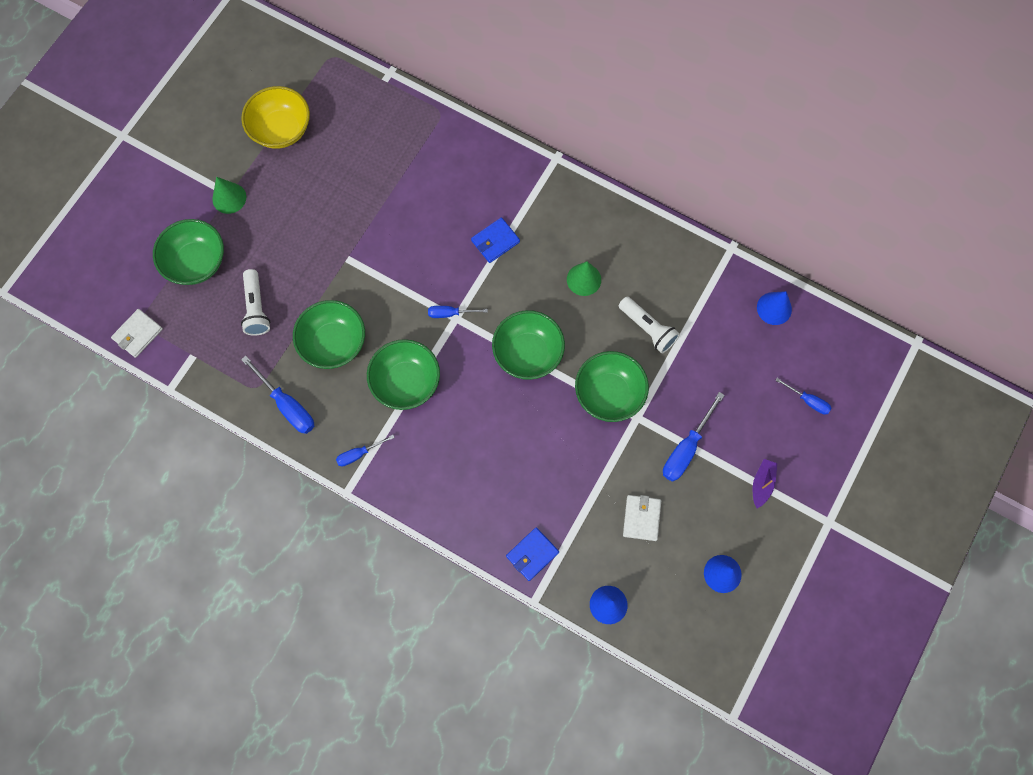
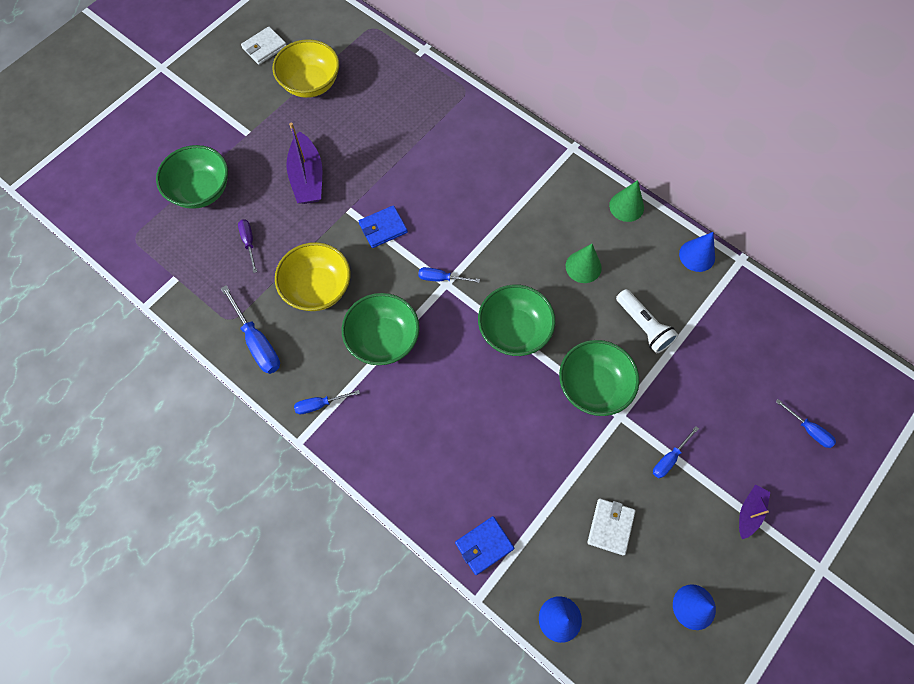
camera: 10 degrees right, 5 degrees down
(138, 334) = (127, 248): white wallet -> white wallet (264, 47)
(229, 198) = (247, 137): green cone -> green cone (626, 206)
(256, 308) = (249, 242): white flashlight -> purple screwdriver
(299, 231) = (307, 177): none -> purple boat
(333, 343) = (318, 288): green bowl -> yellow bowl
(495, 241) = (499, 216): blue wallet -> blue wallet (383, 228)
(686, 448) = (669, 458): blue screwdriver -> blue screwdriver, size x0.59
(774, 308) = (780, 327): blue cone -> blue cone (697, 255)

